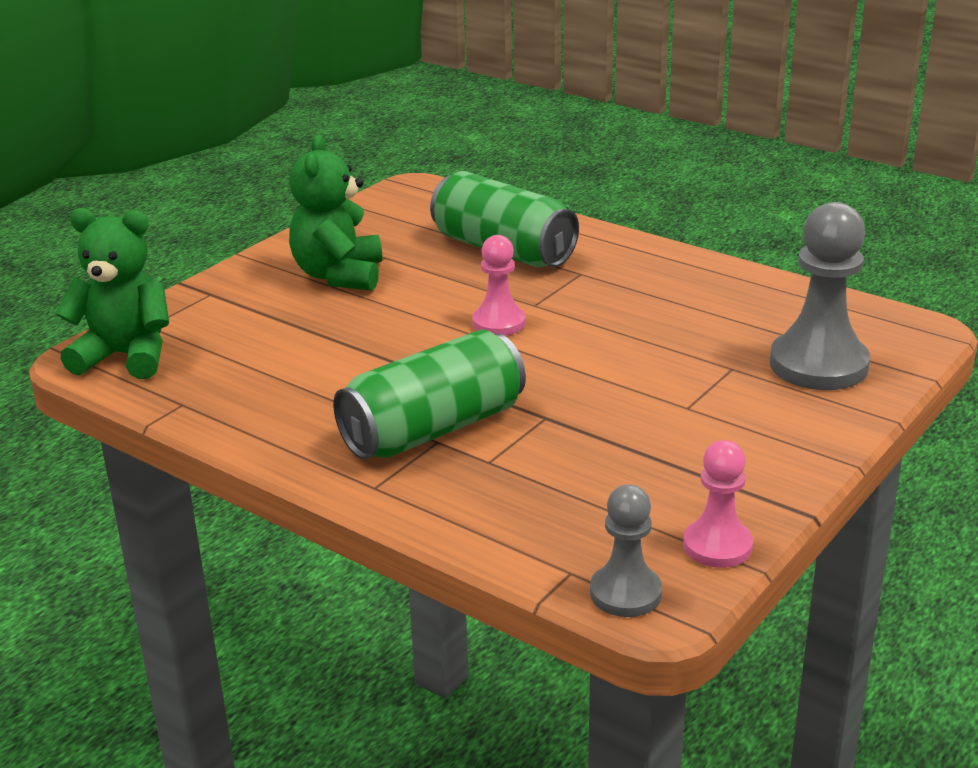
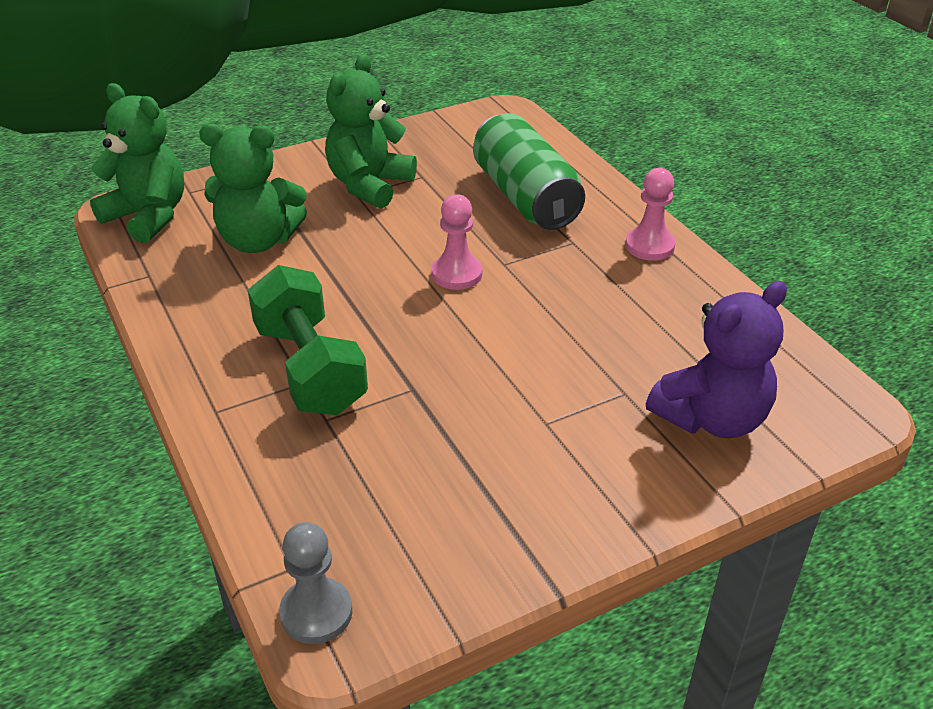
camera: 25 degrees right, 10 degrees up
(271, 346) = (258, 240): none -> green teddy bear
(433, 429) = (310, 368): green can -> green dumbbell
(717, 546) = (441, 594): pink pawn -> pink pawn (649, 246)
(818, 365) = (712, 418): grey pawn -> purple teddy bear

